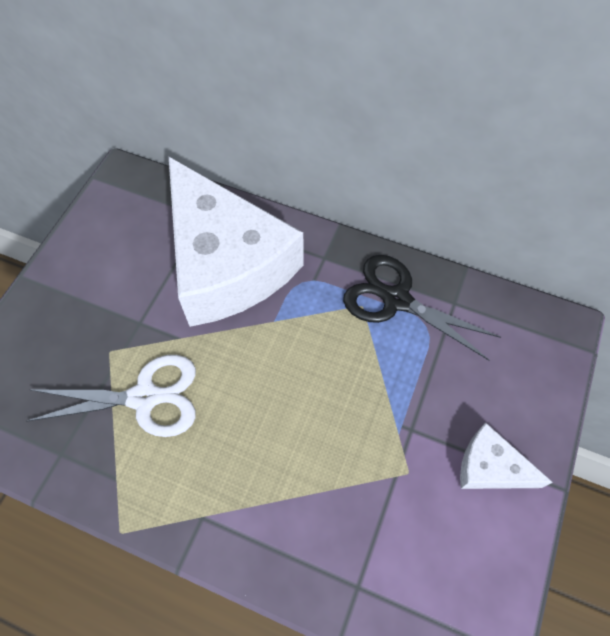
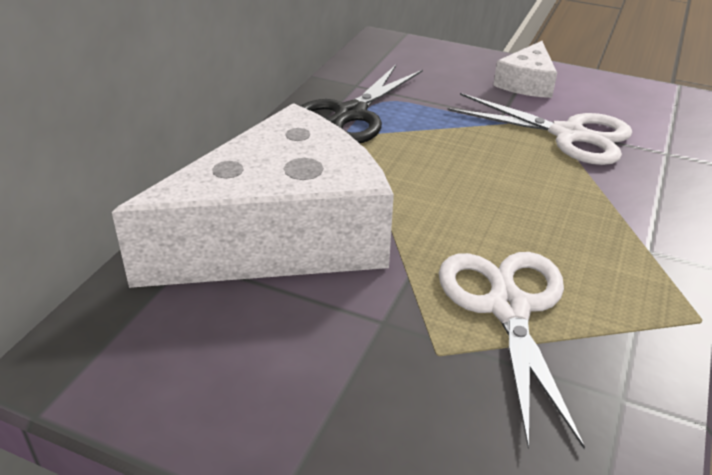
camera: 90 degrees left, 25 degrees down
(382, 489) = (568, 135): none -> white scissors

